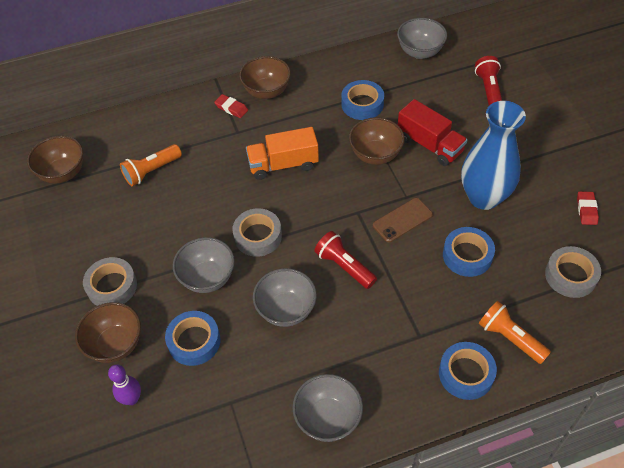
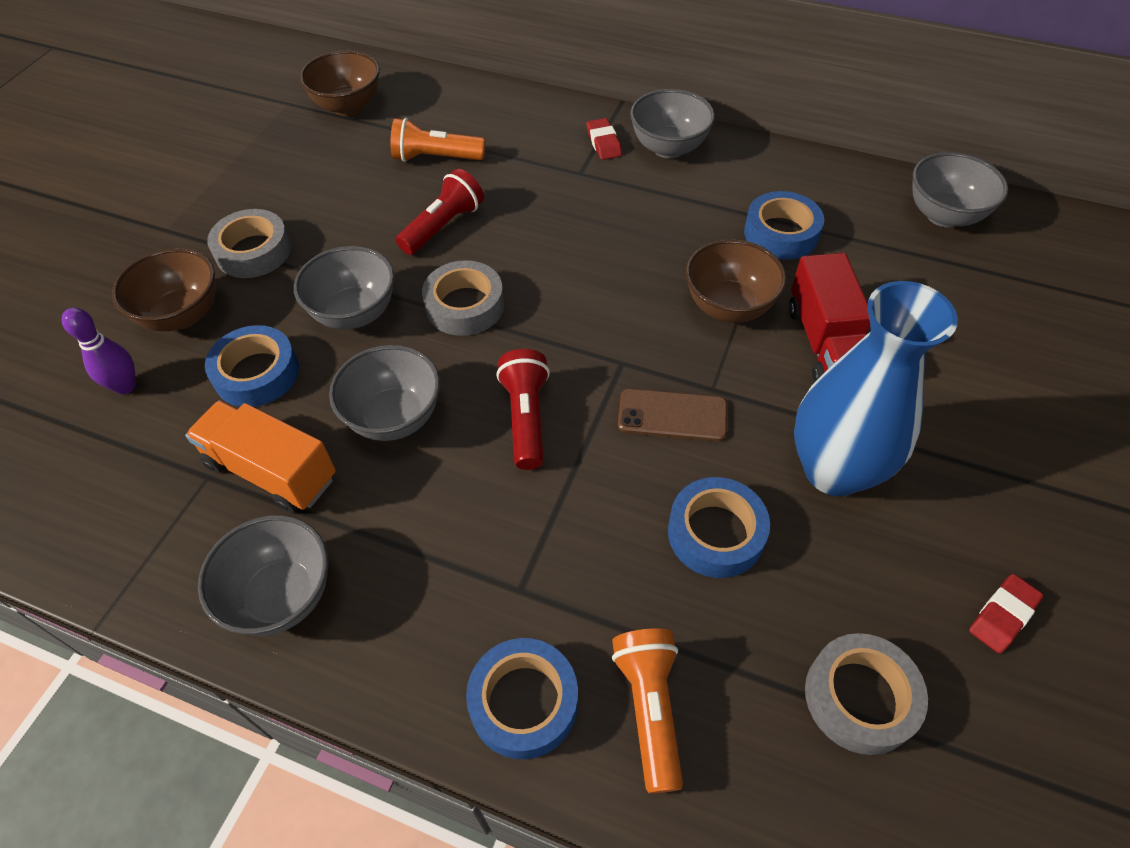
camera: 40 degrees right, 0 degrees up
(266, 91) = (668, 148): brown bowl -> grey bowl
(283, 164) = (592, 243): orange truck -> orange truck (271, 471)
(489, 90) = (1007, 326): red flashlight -> red flashlight (443, 226)

